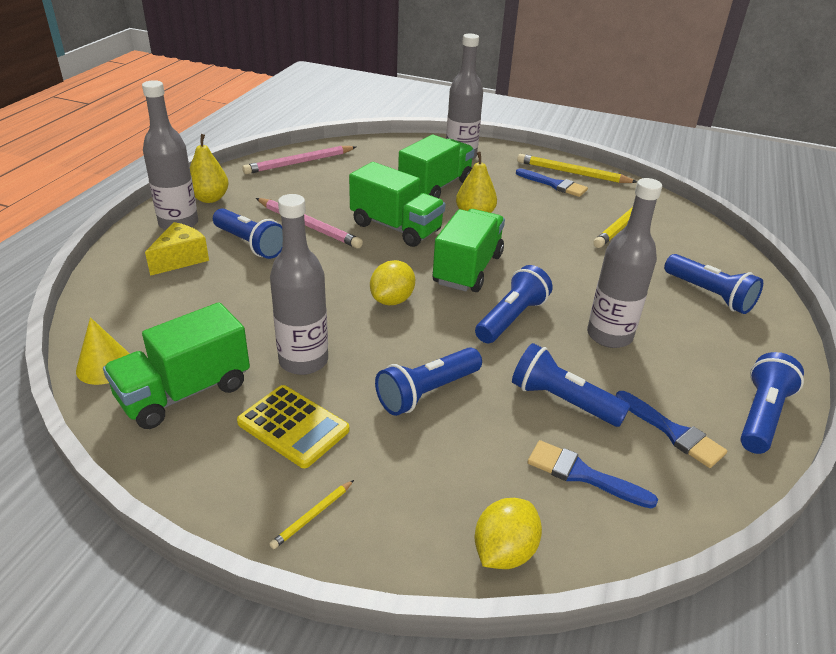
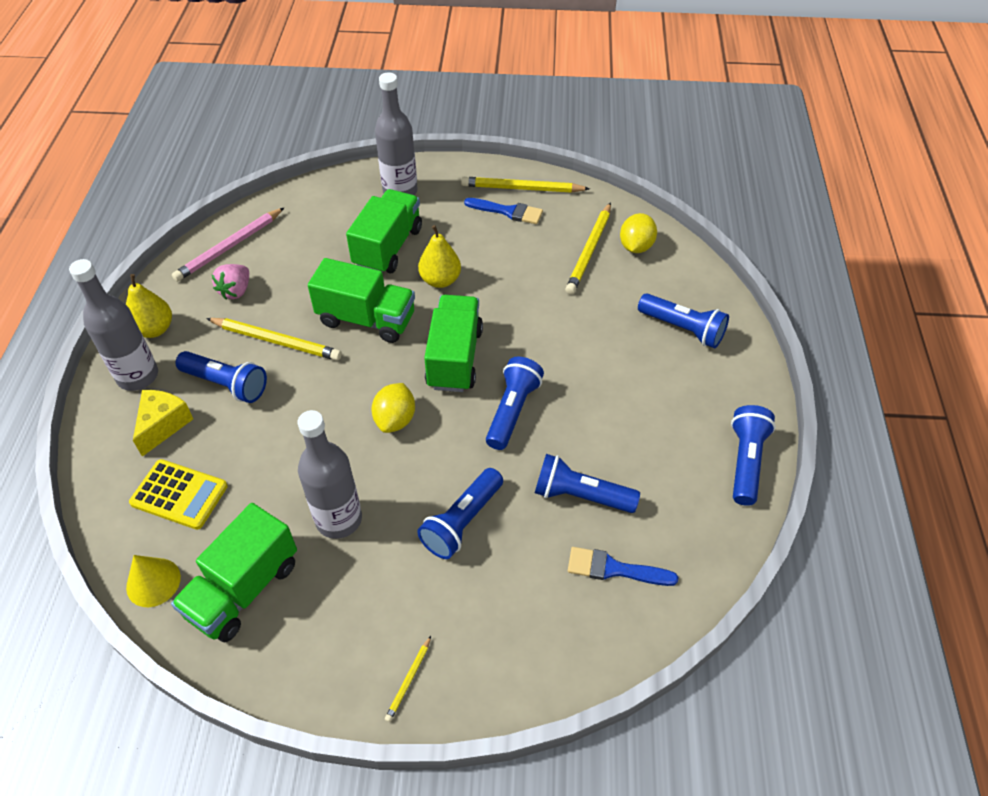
camera: 15 degrees left, 15 degrees up
(290, 189) = (236, 291): none -> pink strawberry
(293, 426) = (358, 595): yellow calculator -> yellow calculator (179, 494)
(308, 226) = (276, 341): pink pencil -> yellow pencil
(504, 551) = (571, 663): yellow lemon -> yellow lemon (636, 246)
(609, 336) = (604, 406): grey bottle -> none
(673, 432) = (678, 502): blue brush -> none

